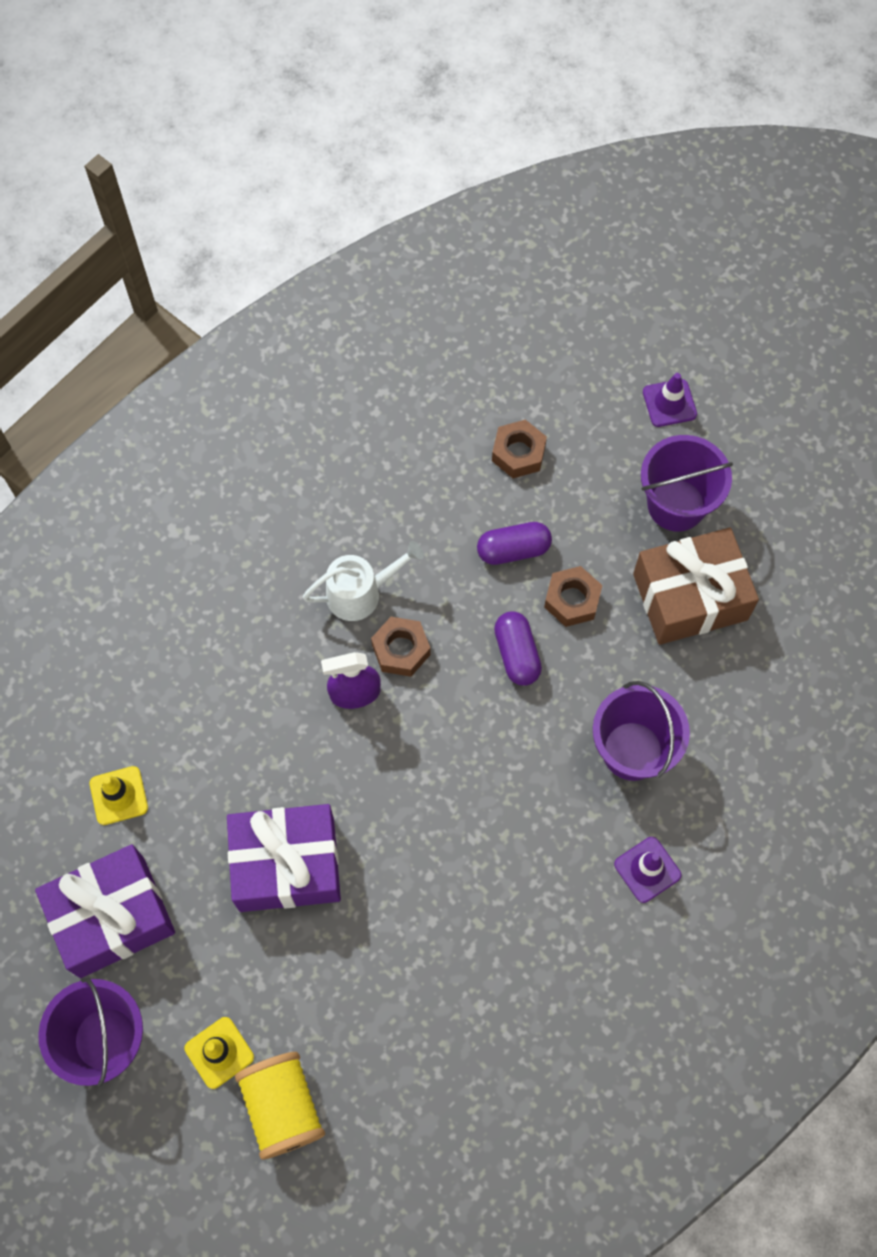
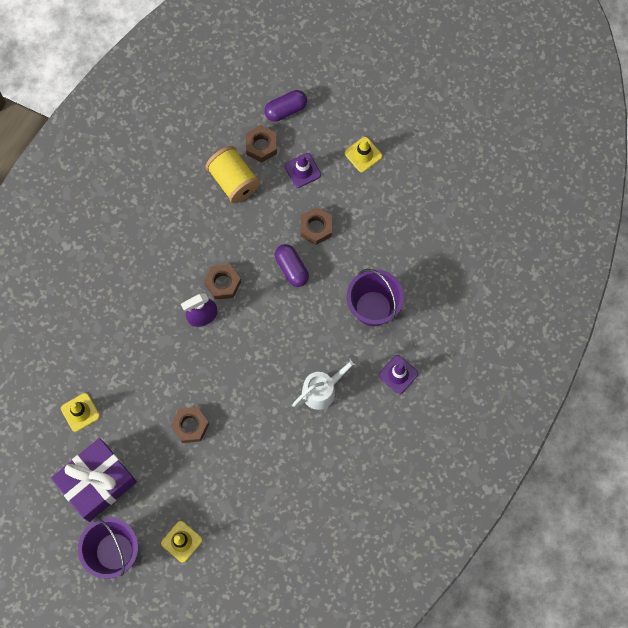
camera: 15 degrees left, 5 degrees up
(283, 1107) = (226, 561): yellow spool -> yellow spool (234, 181)
(287, 864) = (190, 426): purple gift -> brown nut
(361, 593) = (190, 255): white watering can -> white watering can (323, 389)
(513, 550) = (273, 206): purple capsule -> purple capsule (286, 110)
(669, 403) = (344, 92): purple traffic cone -> purple traffic cone (302, 170)
(676, 505) = (363, 154): purple bucket -> yellow traffic cone
(690, 597) = (384, 208): brown gift -> none

